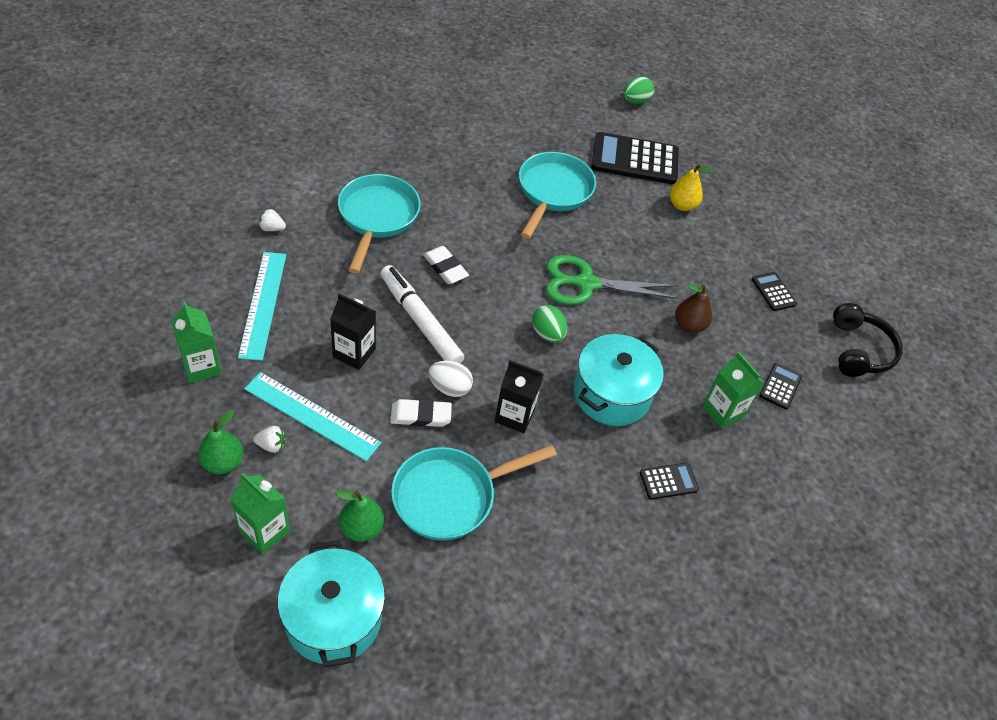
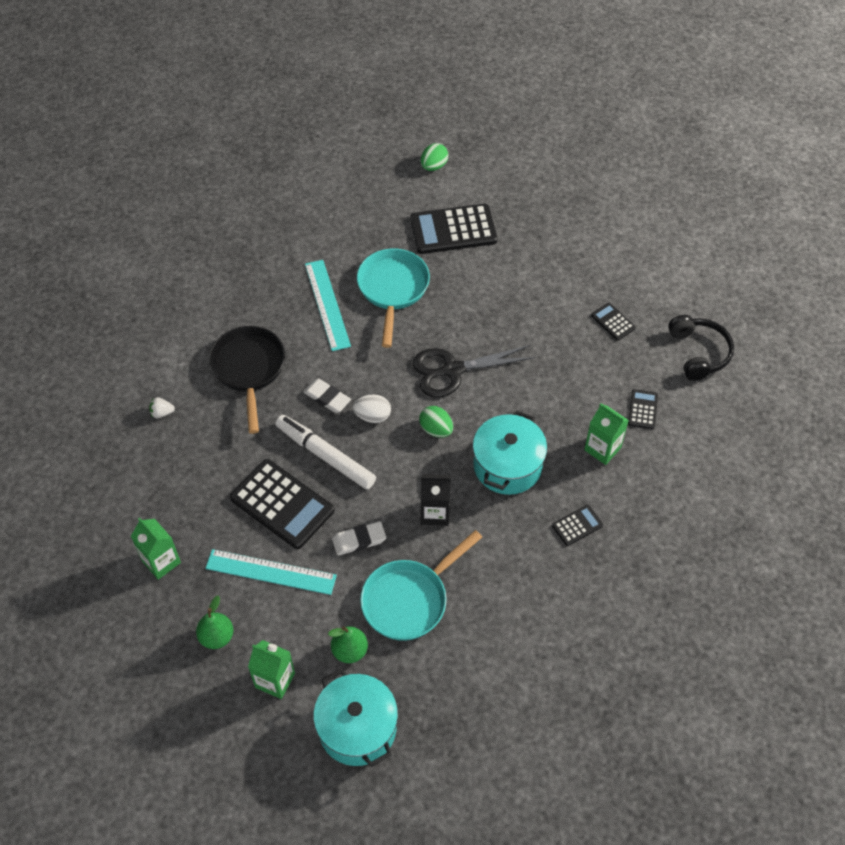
camera: 10 degrees left, 5 degrees up
(263, 304) = (187, 487): turquoise ruler -> turquoise ruler (327, 304)
(271, 445) = (249, 608): white strawberry -> none
(354, 353) = (282, 504): black carton -> black calculator
(377, 217) = (249, 369): turquoise pan -> black pan
(449, 388) = (373, 507): white egg -> white egg (372, 416)
(587, 284) = (453, 370): green scissors -> black scissors
(682, 205) = (510, 263): yellow pear -> none
(689, 325) = (551, 379): brown pear -> none

